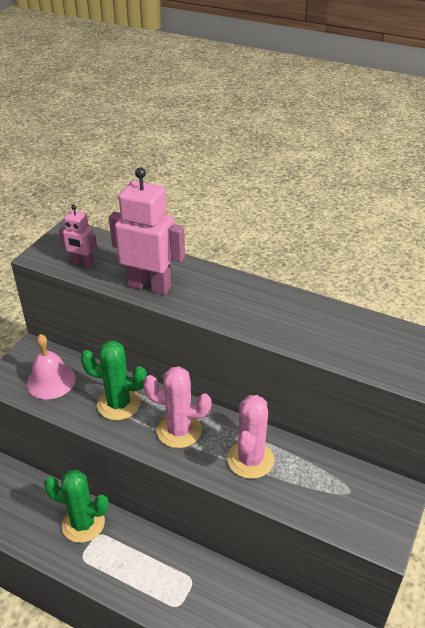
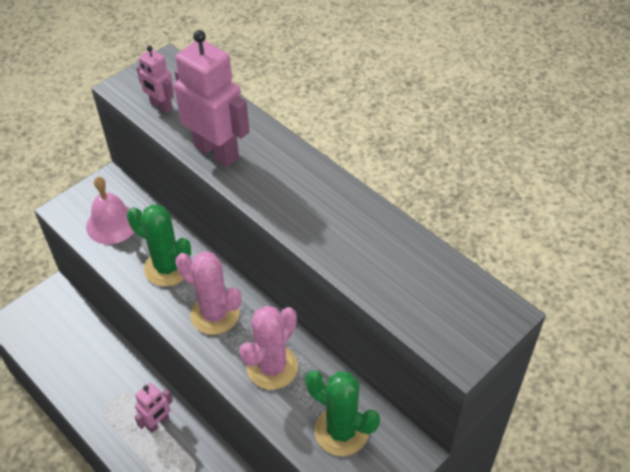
camera: 20 degrees right, 10 degrees up
(83, 524) = (115, 377): green cactus -> green cactus (341, 431)
(140, 552) = (158, 423): none -> pink robot

